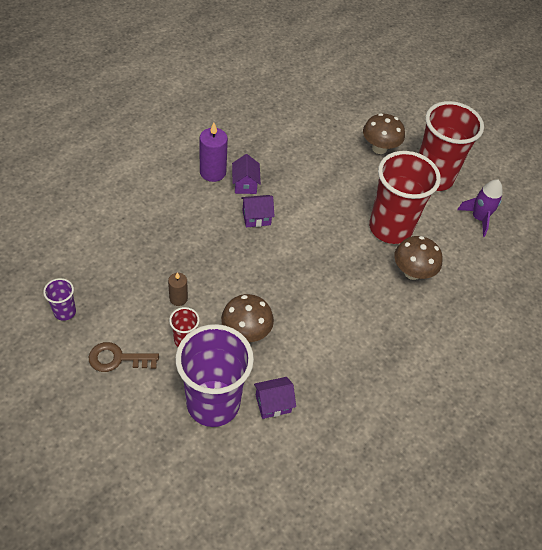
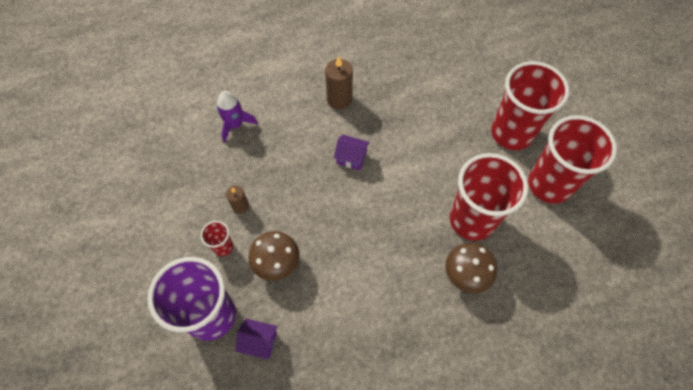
camera: 35 degrees right, 10 degrees up
(65, 312) = (147, 178): purple cup -> none
(117, 358) = (162, 238): brown key -> none
(213, 172) = (339, 99): purple candle -> brown candle
(245, 184) = (361, 121): purple house -> none
(379, 148) = (511, 133): brown mushroom -> red cup
(478, 218) = (571, 248): purple rocket -> purple rocket (235, 125)

